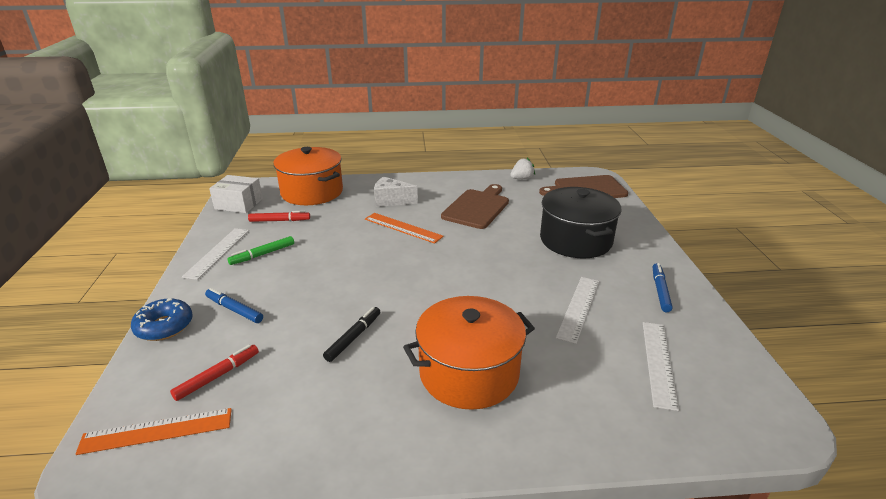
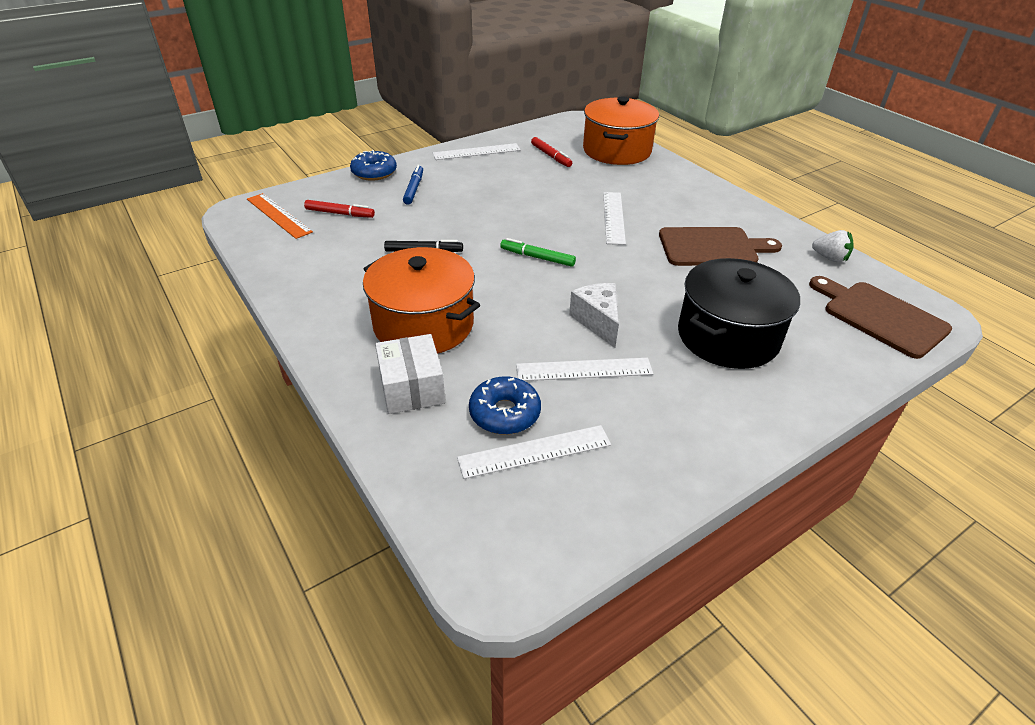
camera: 60 degrees right, 10 degrees up
(239, 204) = (554, 129): white box -> white box (412, 388)
(262, 254) = (493, 170): green marker -> green marker (537, 257)
(391, 201) = (656, 194): white cheese -> white cheese (597, 321)
(403, 227) = (614, 217): orange ruler -> white ruler
(610, 363) = (504, 413): none -> blue donut
(660, 291) = (686, 431): blue marker -> none

